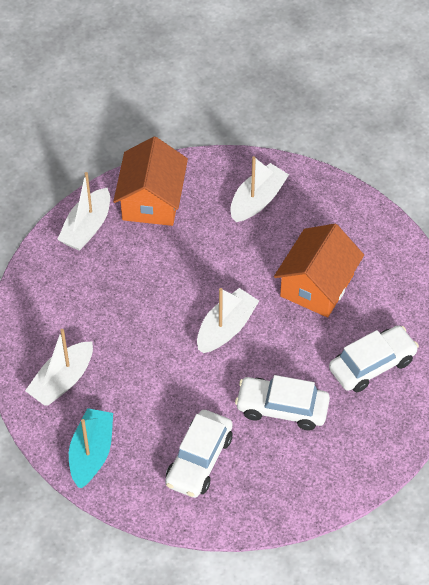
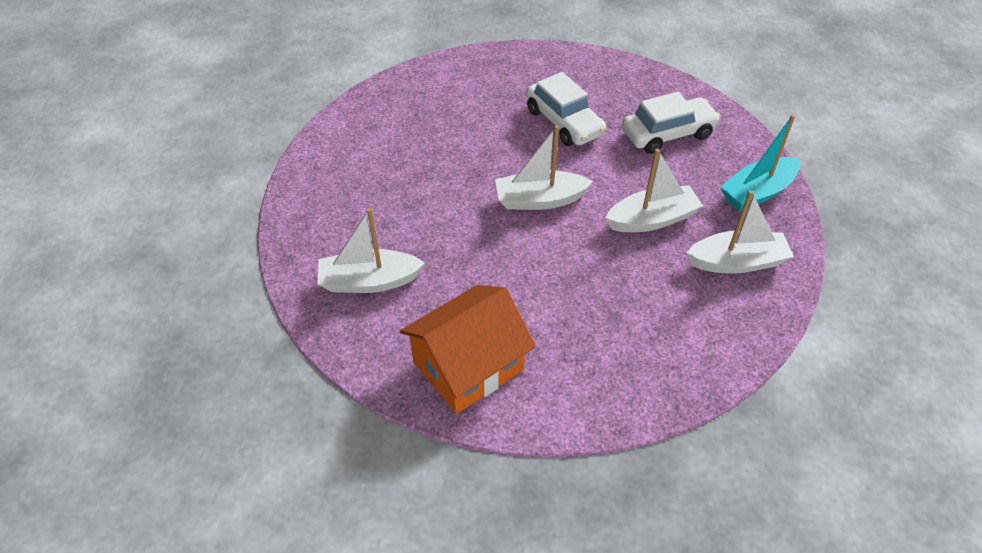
camera: 135 degrees left, 5 degrees down
(87, 227) = (570, 392): white boat -> white boat (652, 219)
(317, 285) = (423, 176): orange house -> none
(372, 365) = (461, 103): white car -> none

